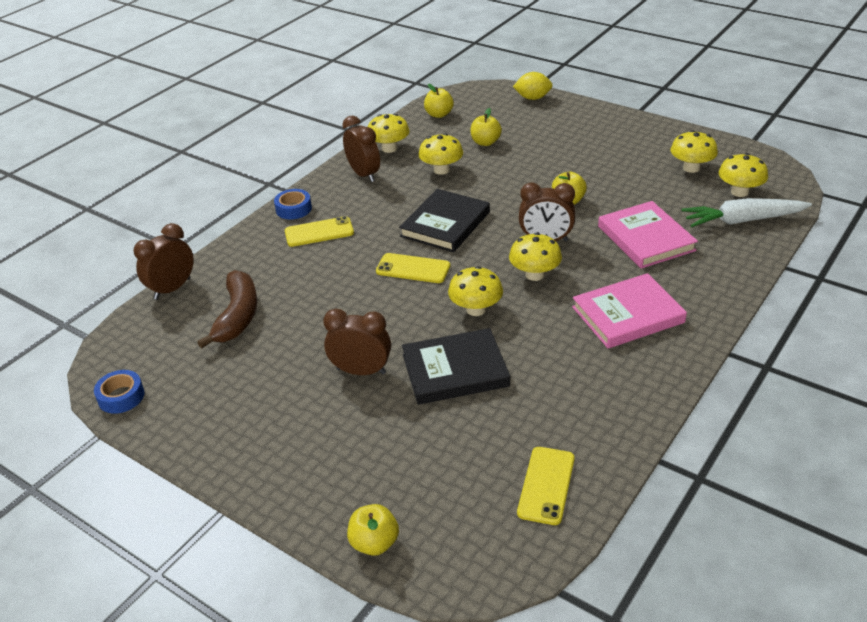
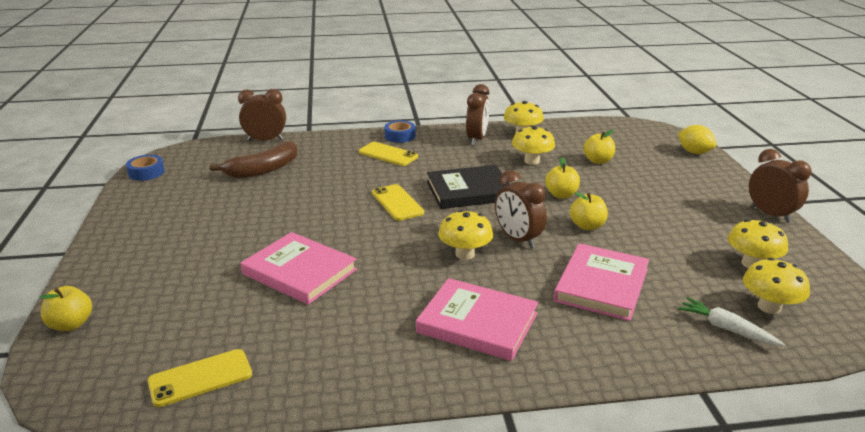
camera: 45 degrees right, 10 degrees down
(361, 371) = (256, 235): brown clock -> brown clock (770, 214)
(439, 114) = (597, 131): yellow apple -> yellow apple (561, 195)
(455, 370) = (299, 272): black book -> pink book
(476, 309) = (384, 248): yellow mushroom -> none
(742, 220) = (726, 328): white carrot -> white carrot, size x0.62

